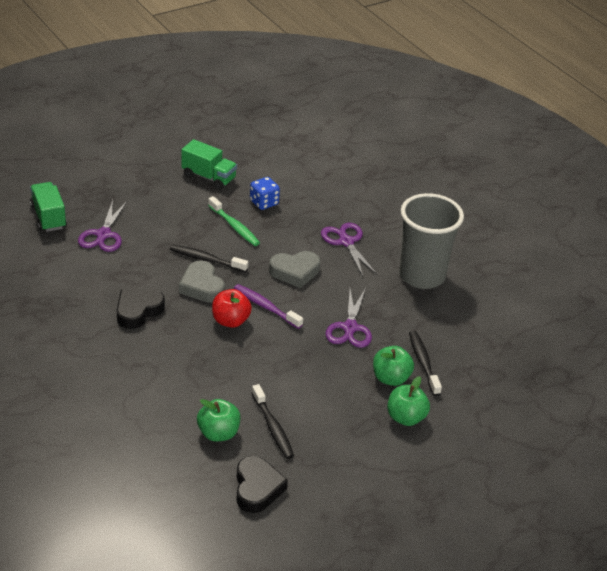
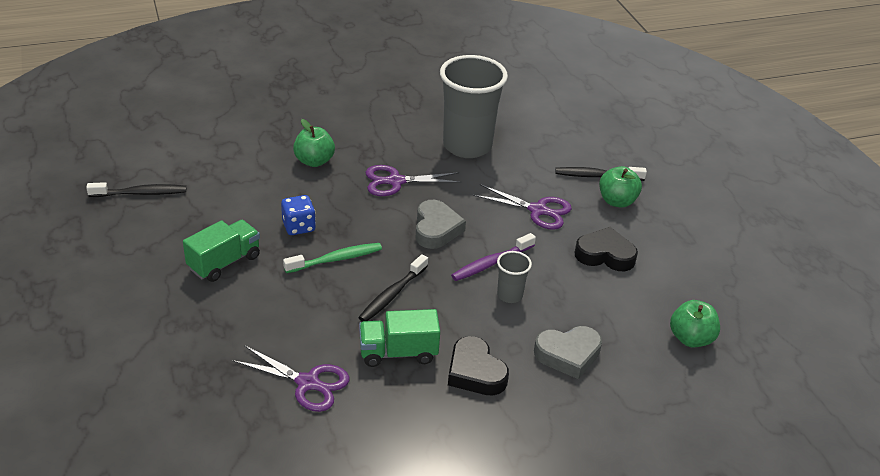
camera: 75 degrees left, 0 degrees up
(48, 217) = (243, 438): green truck -> green truck (398, 352)
(202, 286) = (442, 307): grey heart -> grey heart (568, 355)
(230, 321) = (509, 295): red apple -> grey cup
(257, 488) = (769, 324): black heart -> black heart (605, 255)
(273, 427) = (683, 296): black toothbrush -> black toothbrush (141, 193)
(406, 418) = (672, 205): green apple -> green apple (314, 161)

